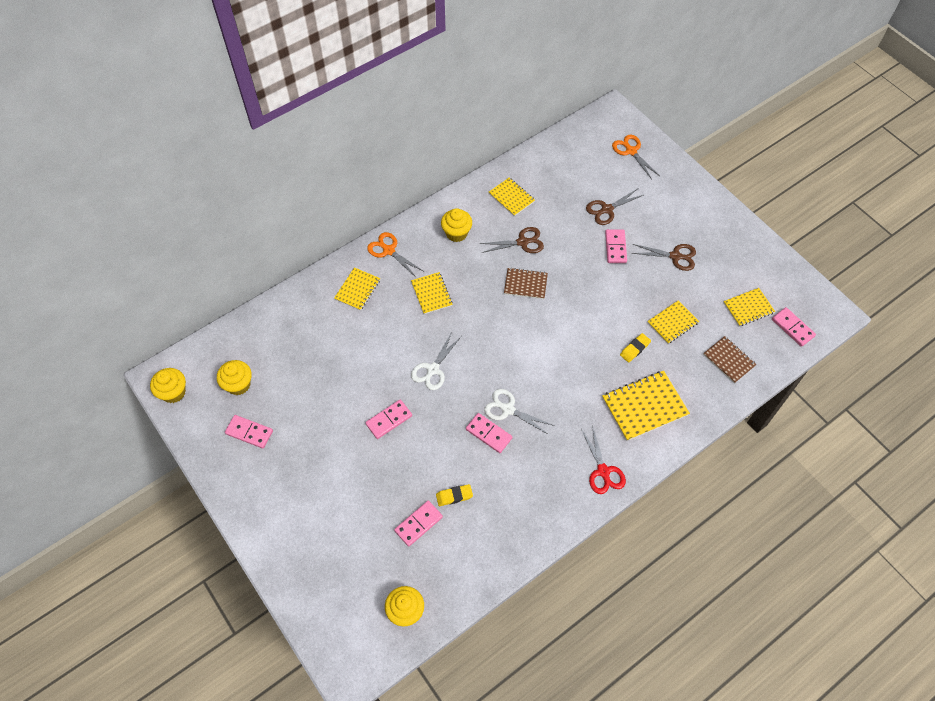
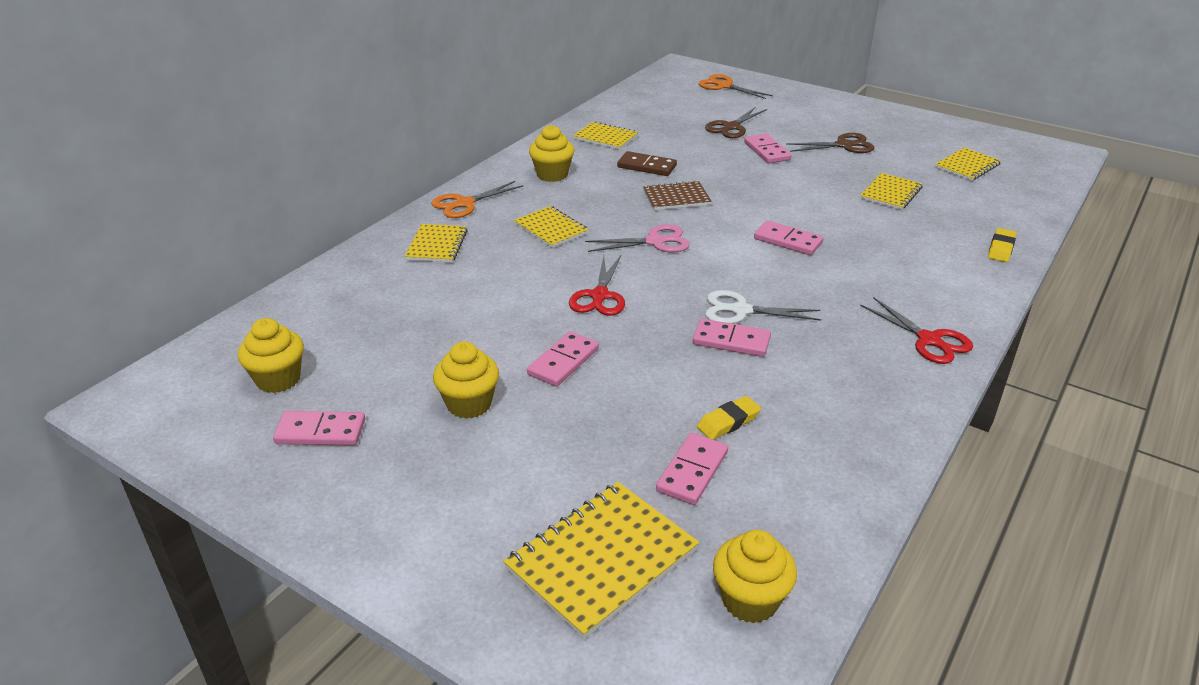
camera: 20 degrees left, 25 degrees down
(173, 392) = (154, 415): yellow cupcake -> yellow cupcake (469, 404)
(388, 250) = (464, 204): orange scissors -> orange scissors turned 60 degrees counterclockwise
(432, 370) = (599, 296): white scissors -> red scissors
(490, 327) = (656, 241): none -> pink scissors
(523, 242) = (646, 166): brown scissors -> brown domino
(635, 349) = (865, 222): yellow eraser -> yellow eraser (1001, 249)
(644, 406) = (925, 267): yellow notebook -> yellow notebook (602, 559)
(729, 360) = (988, 208): brown notebook -> none
(792, 328) = (1033, 171): pink domino -> pink domino (788, 241)

